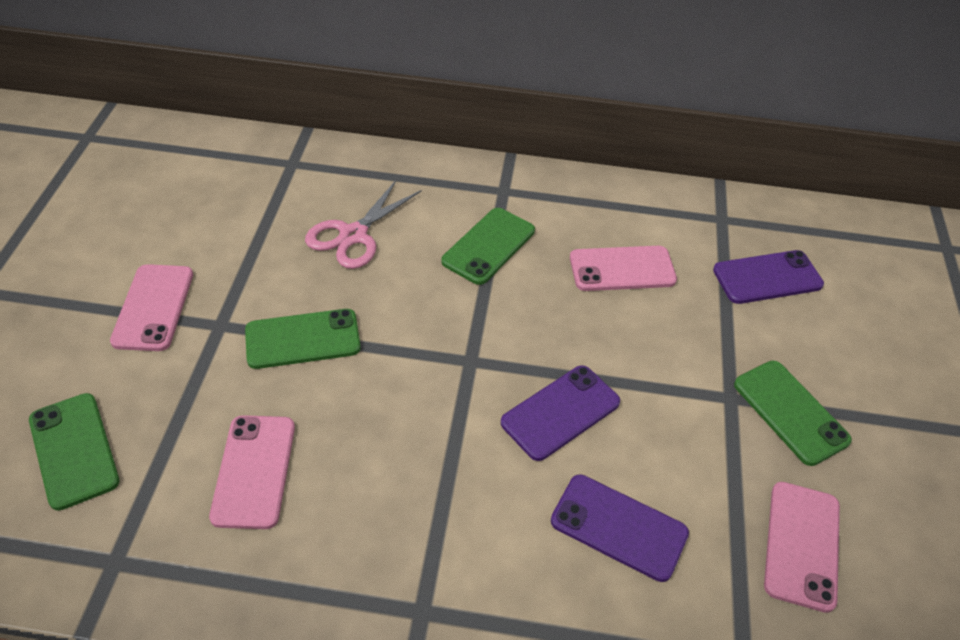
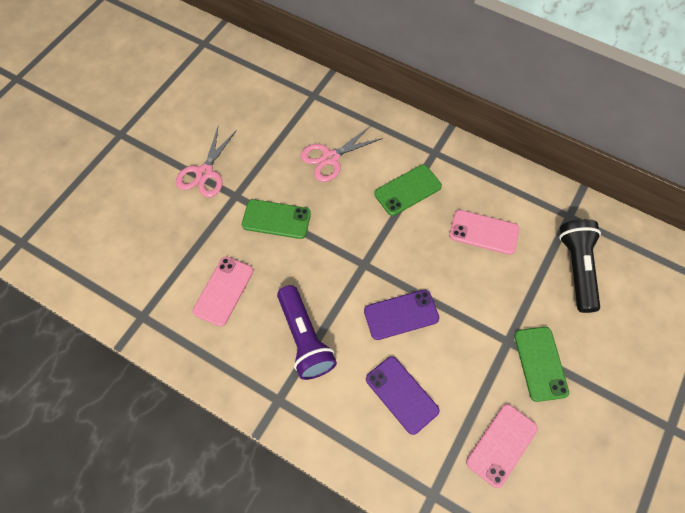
camera: 25 degrees right, 15 degrees up
(74, 450) = (140, 247): green phone -> none
(153, 307) = (204, 173): pink phone -> pink scissors
(425, 498) = (305, 338): none -> purple flashlight
(767, 277) = (576, 268): purple phone -> black flashlight

